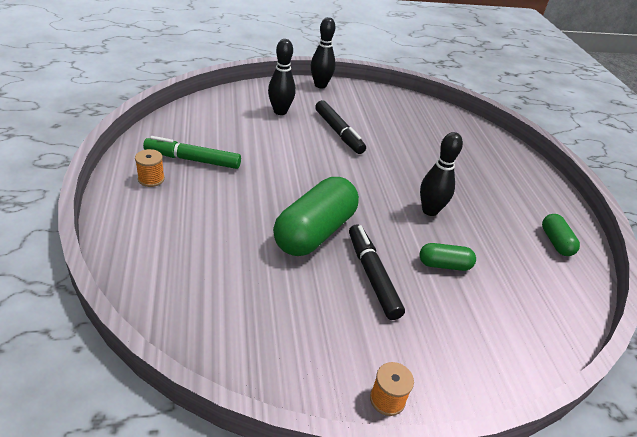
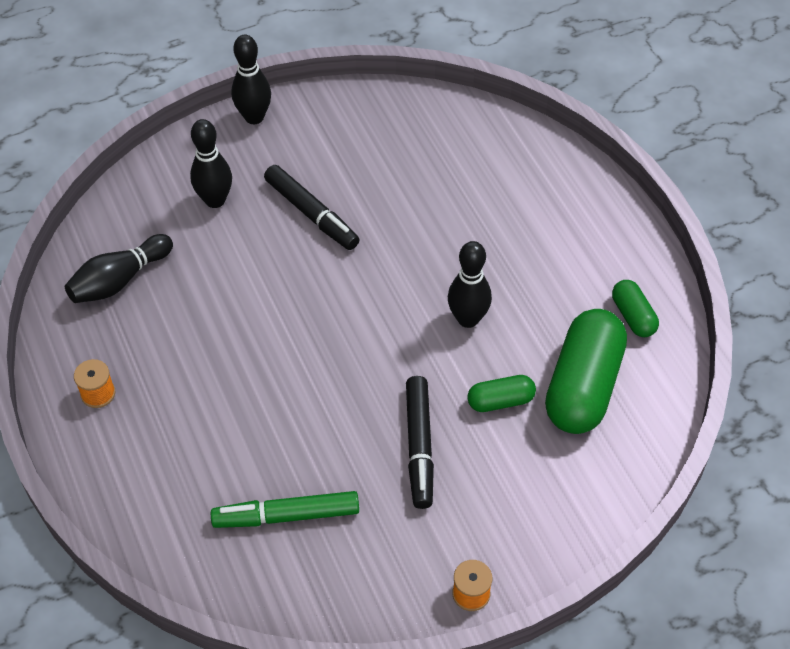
camera: 10 degrees left, 15 degrees up
(193, 160) = (135, 340): green marker -> green marker (286, 515)
(200, 130) = (119, 280): none -> black bowling pin
(315, 232) = (334, 405): green capsule -> green capsule (583, 386)
(372, 275) = (419, 446): black marker -> black marker turned 150 degrees counterclockwise

